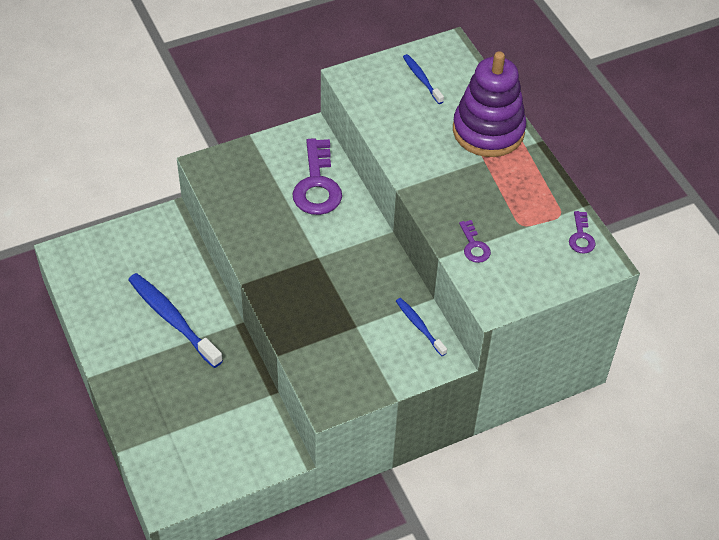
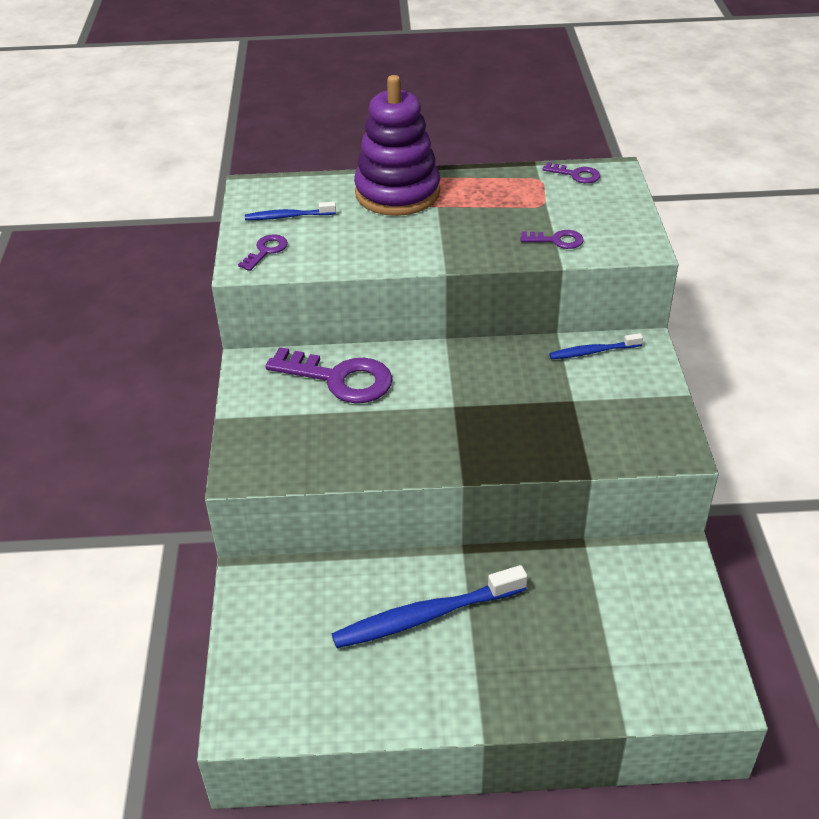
camera: 65 degrees left, 10 degrees down
(373, 82) = (266, 251): none -> purple key

